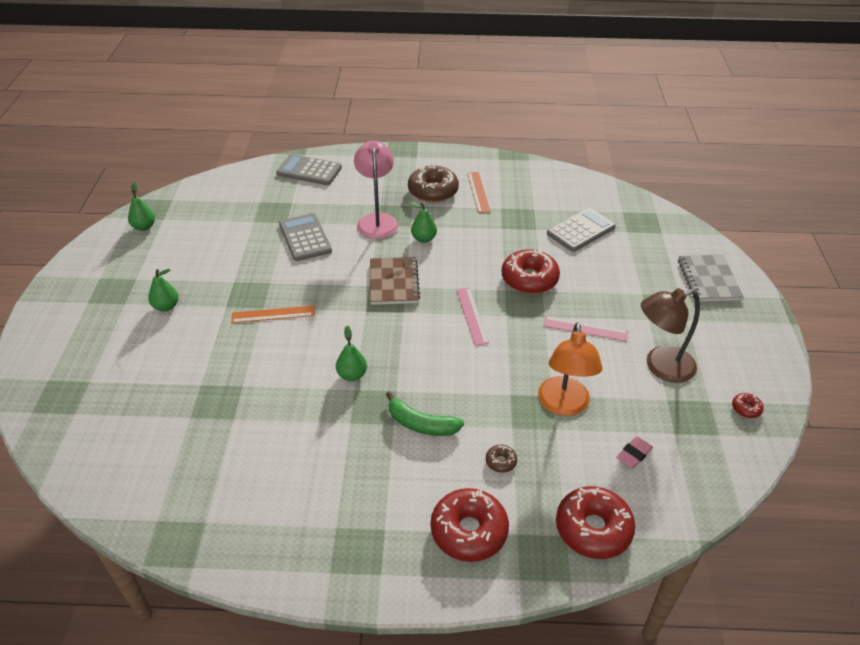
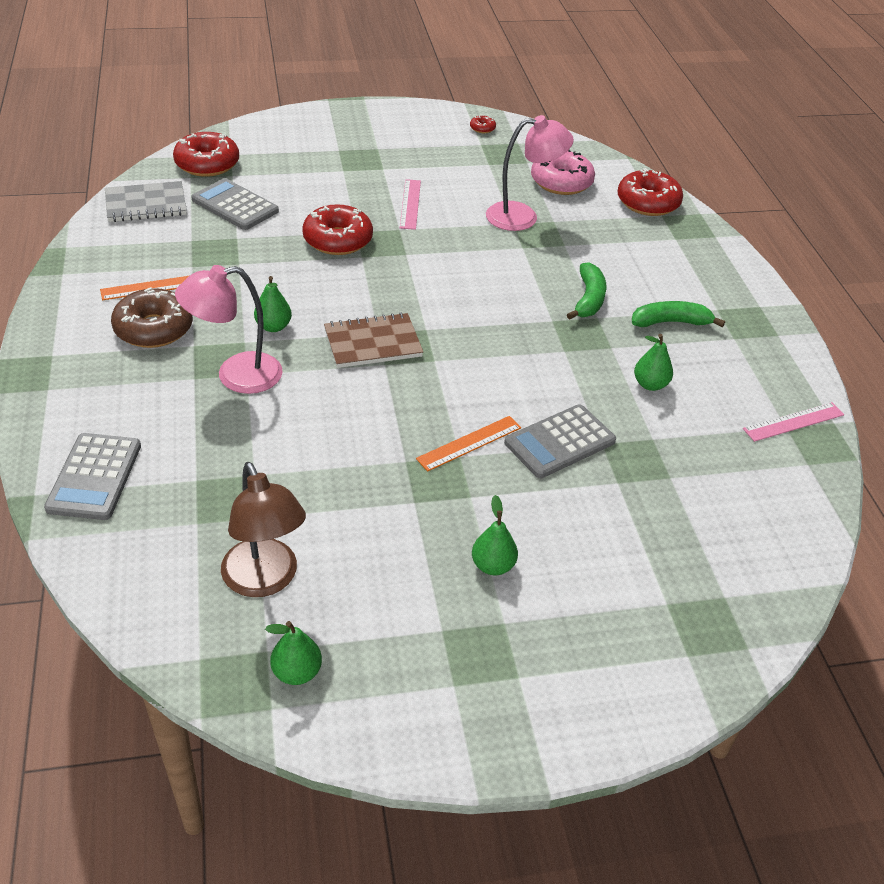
camera: 105 degrees left, 0 degrees up
(273, 314) = (469, 443): orange ruler -> orange ruler turned 75 degrees clockwise
(305, 238) = (292, 445): grey calculator -> grey calculator (560, 442)
(352, 375) = (544, 356): green pear -> green pear (650, 384)
(373, 479) = (670, 322): none -> green banana
(469, 531) = (689, 263): red donut -> red donut (207, 164)
(472, 315) = (415, 277): pink ruler -> pink ruler (793, 422)
(501, 461) = (607, 249): brown donut -> none
(563, 405) = (523, 217): orange lamp -> pink lamp
(633, 454) = (561, 182): pink eraser -> pink donut
(660, 366) = (448, 165): brown lamp -> brown lamp (265, 580)
(708, 280) = (310, 132): grey notebook -> grey notebook (146, 204)

